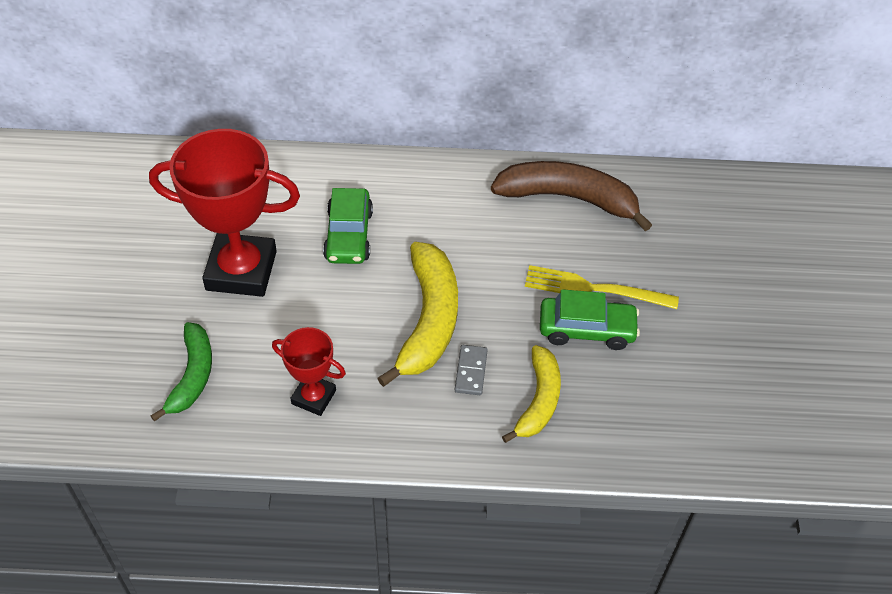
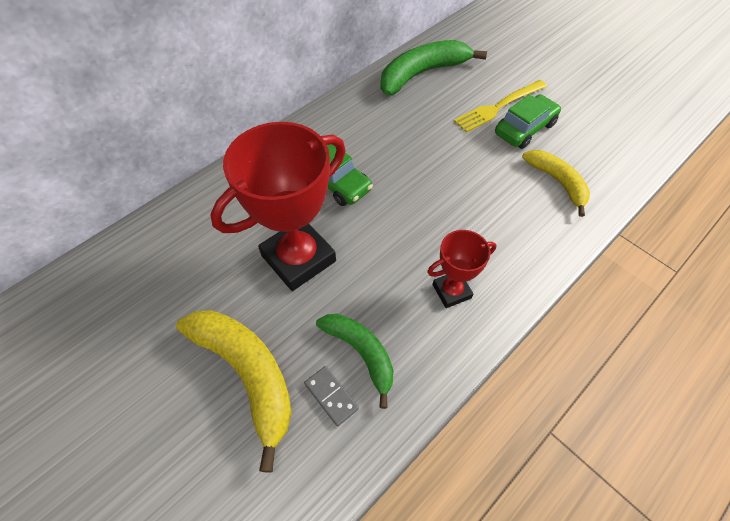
camera: 45 degrees left, 5 degrees up
(429, 320) = (447, 190): yellow banana -> yellow banana (247, 374)
(471, 371) = (507, 197): grey domino -> grey domino (331, 396)
(568, 198) = (422, 74): brown banana -> green banana

